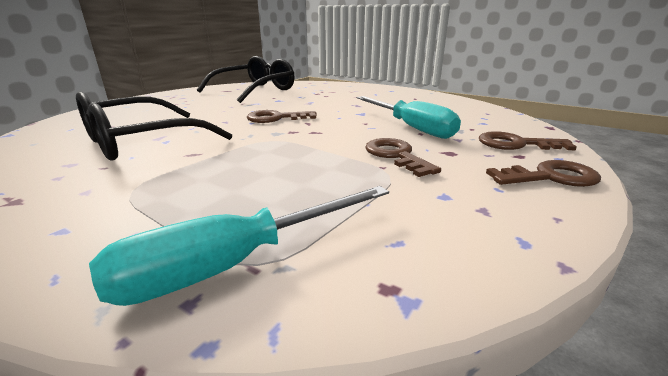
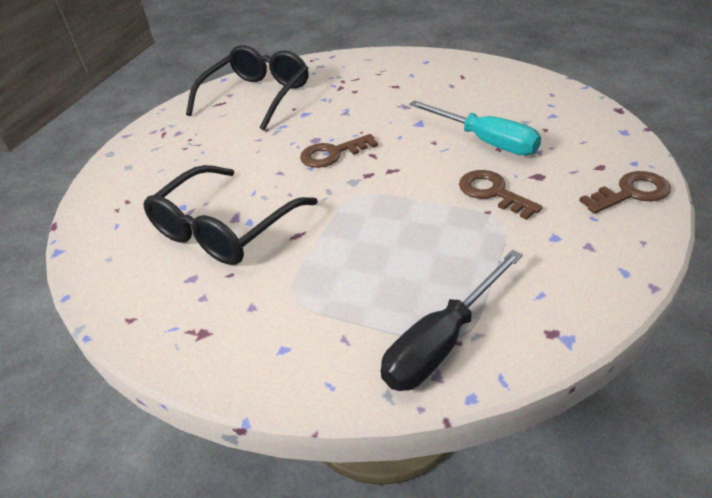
camera: 10 degrees left, 15 degrees up
(234, 264) = (442, 342): turquoise screwdriver -> black screwdriver
(516, 144) = (593, 149): brown key -> none

